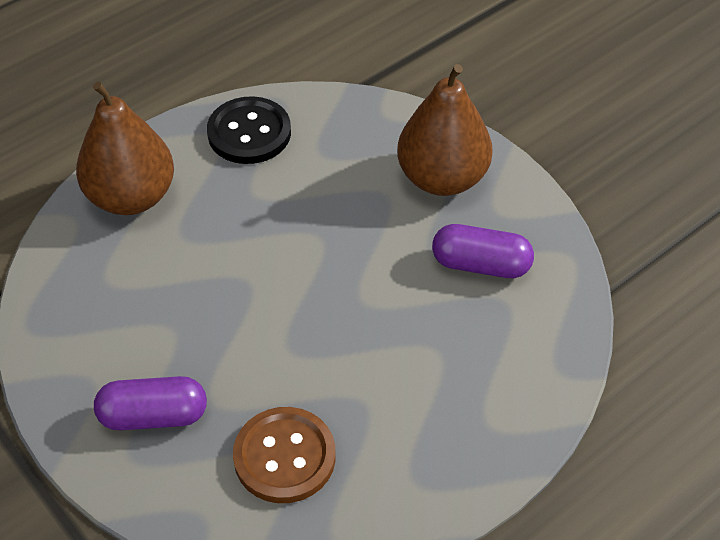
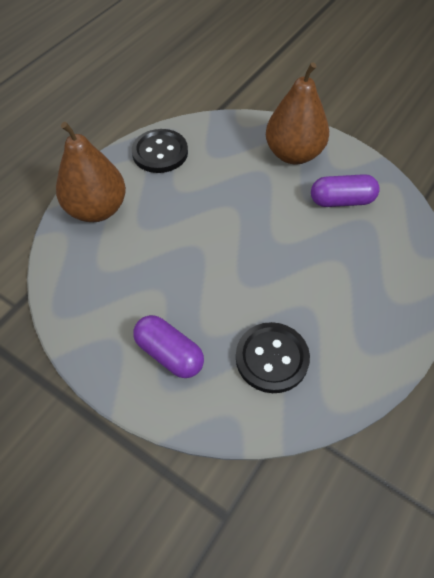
camera: 15 degrees left, 5 degrees up
(153, 416) = (169, 354): purple capsule -> purple capsule turned 60 degrees clockwise
(284, 457) = (272, 358): brown button -> black button

